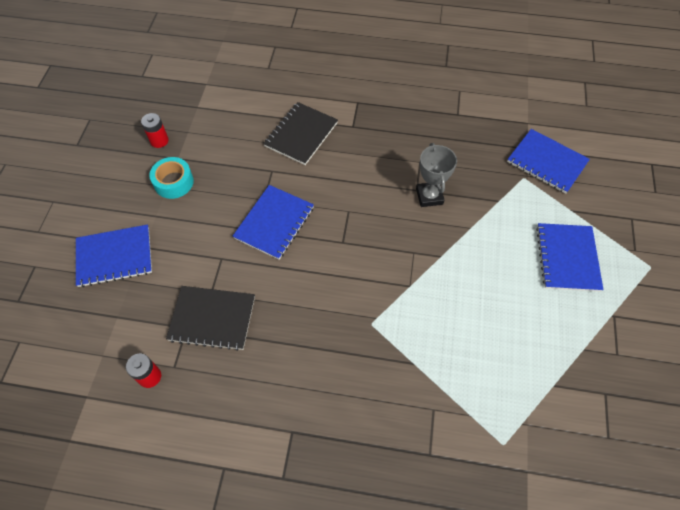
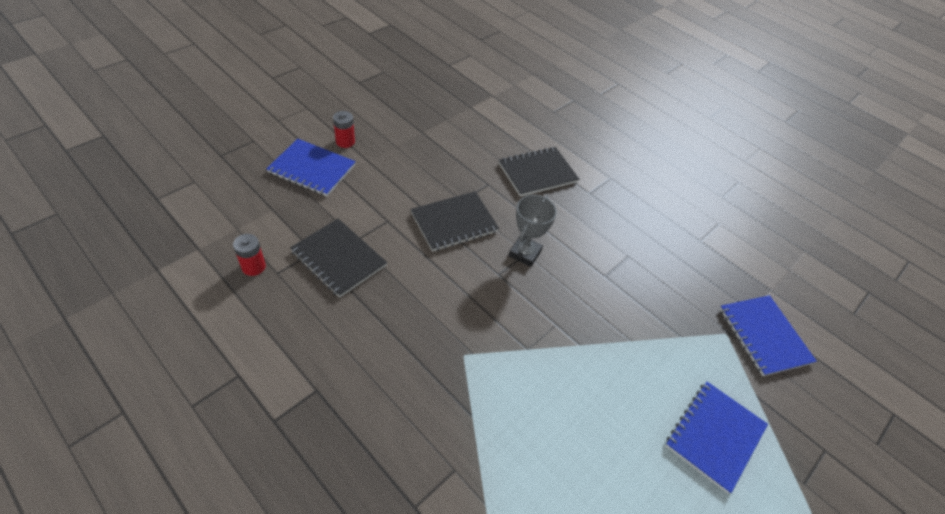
camera: 30 degrees right, 10 degrees down
(159, 141) = (420, 113): red battery -> red battery (345, 142)
(173, 182) = (403, 146): turquoise tape -> none
(274, 223) = (454, 222): blue notebook -> black notebook
(429, 196) = (612, 289): grey trophy -> grey trophy (525, 253)

